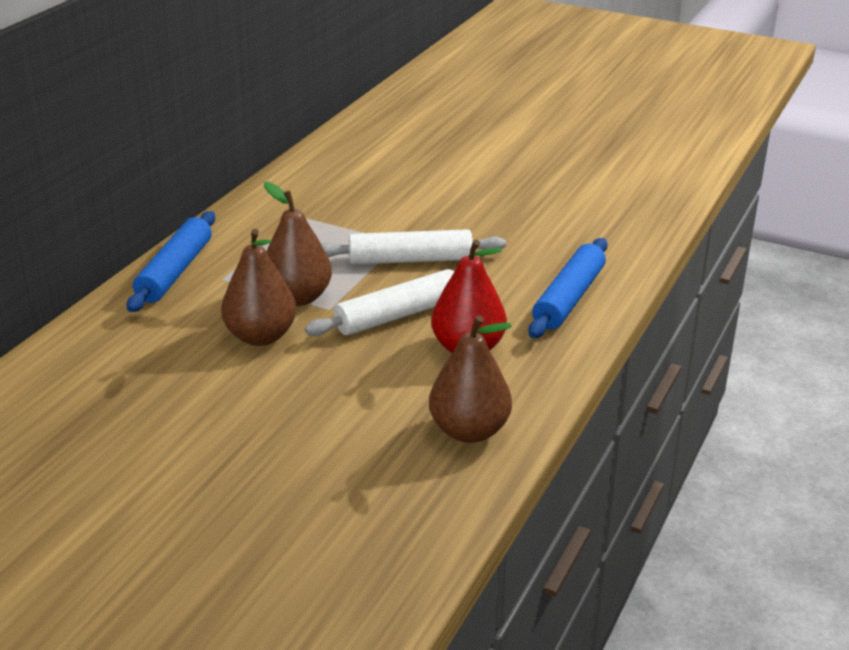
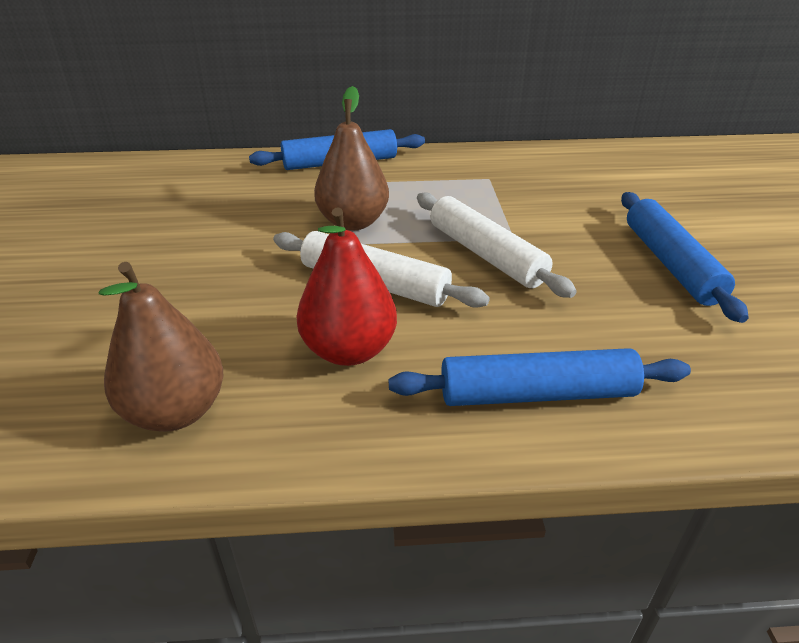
camera: 60 degrees right, 5 degrees up
(260, 336) = (274, 227): brown pear -> none
(493, 202) = (670, 264): none -> blue rolling pin

